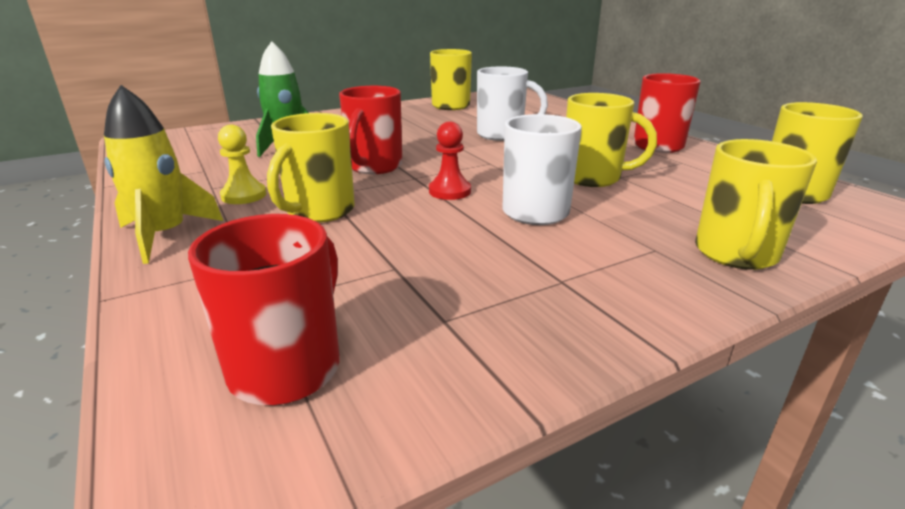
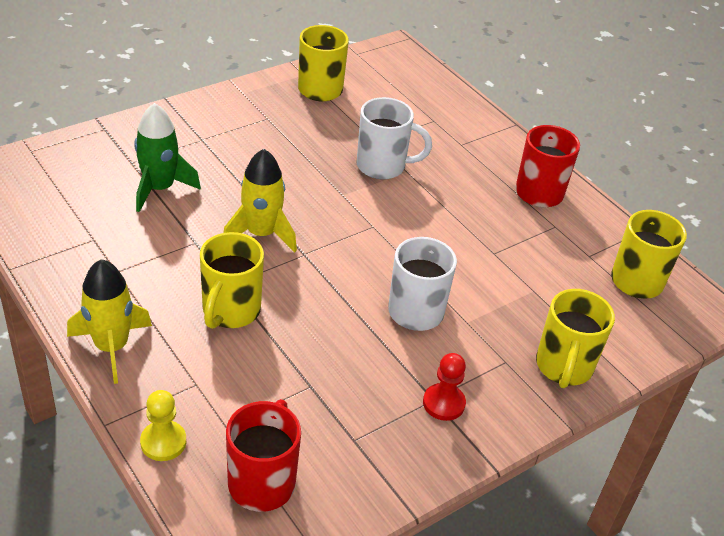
camera: 10 degrees left, 15 degrees up
(244, 195) = (153, 285): yellow pawn -> yellow pawn (163, 442)
(374, 167) = (261, 233): red mug -> yellow rocket
(449, 191) = (340, 278): red pawn -> red pawn (443, 403)
(593, 178) = (469, 255): yellow mug -> none

